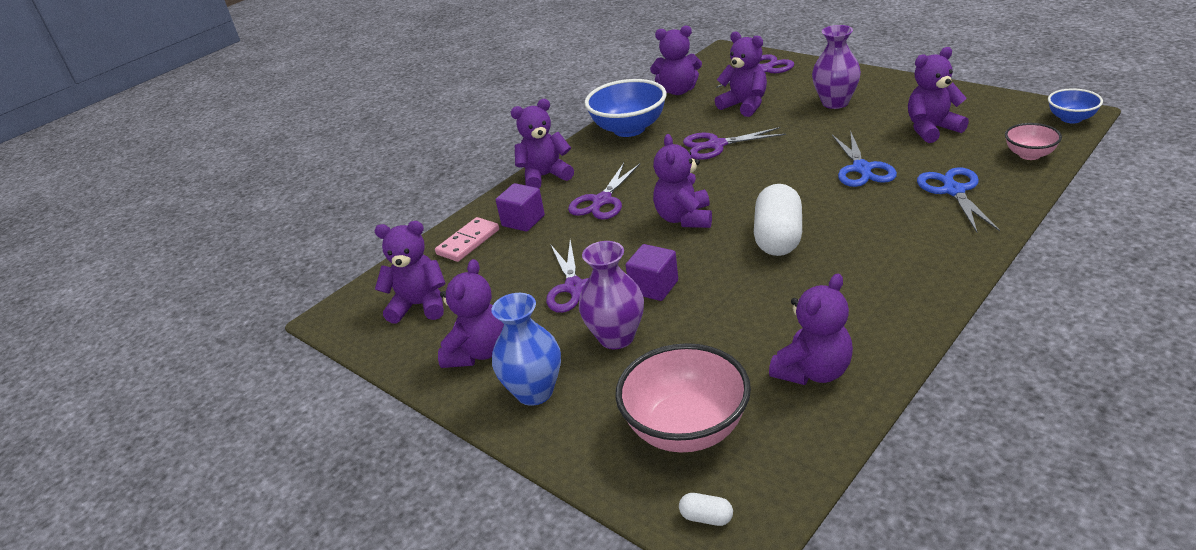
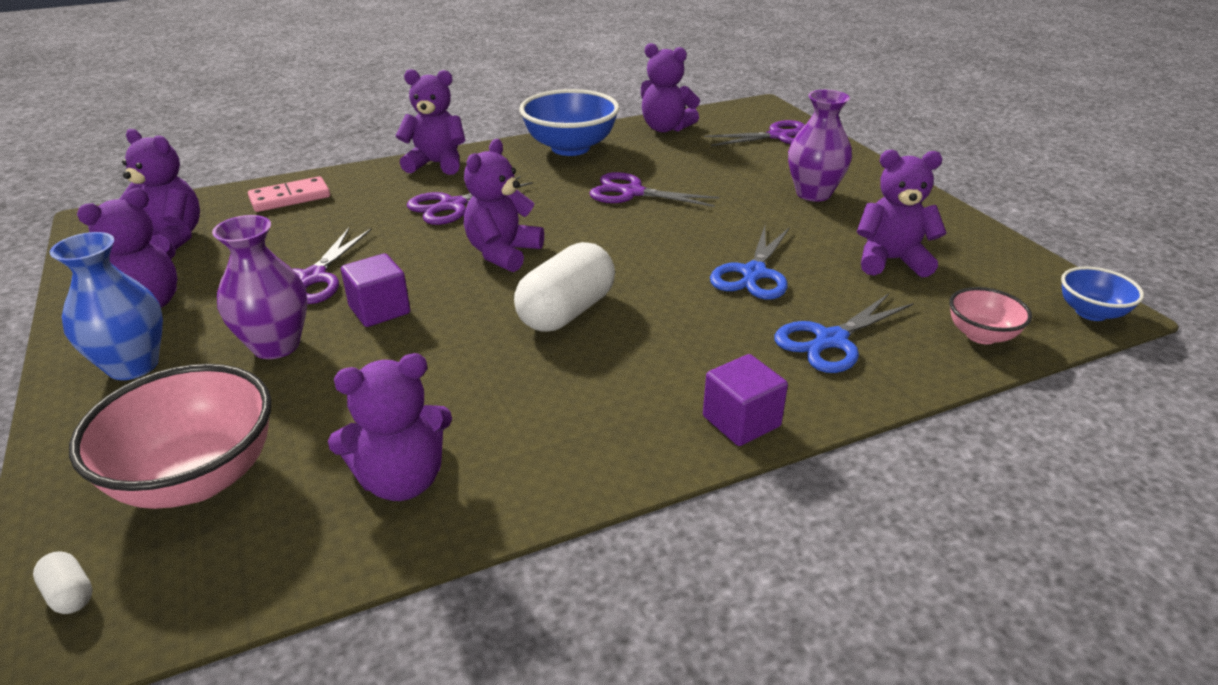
camera: 20 degrees right, 0 degrees up
(523, 221) = (360, 197): purple cube -> purple cube (741, 421)
(744, 105) = (713, 164): purple teddy bear -> none
(954, 191) = (831, 340): blue scissors -> blue scissors turned 150 degrees counterclockwise

